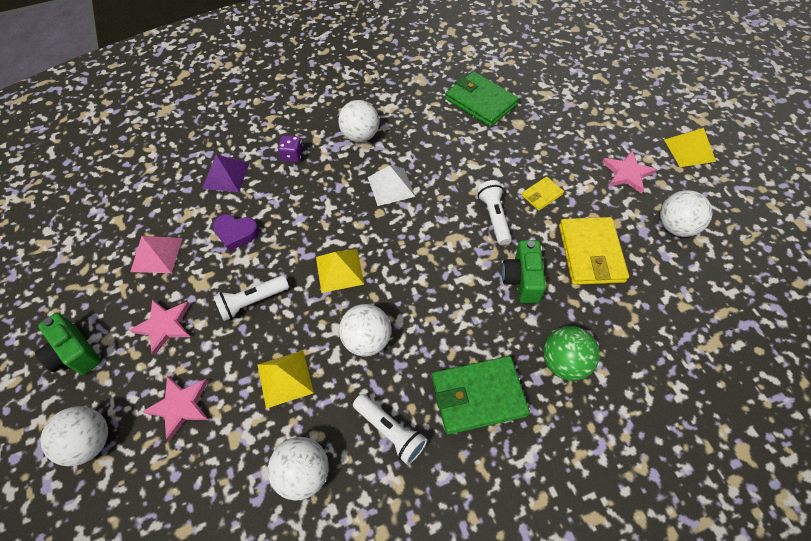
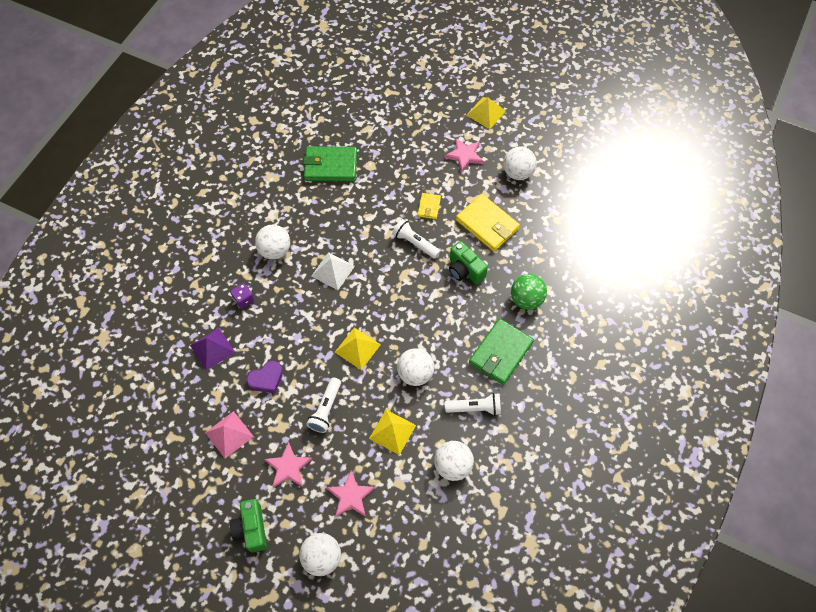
camera: 45 degrees left, 5 degrees up
(75, 353) = (251, 529): green camera -> green camera turned 75 degrees clockwise

